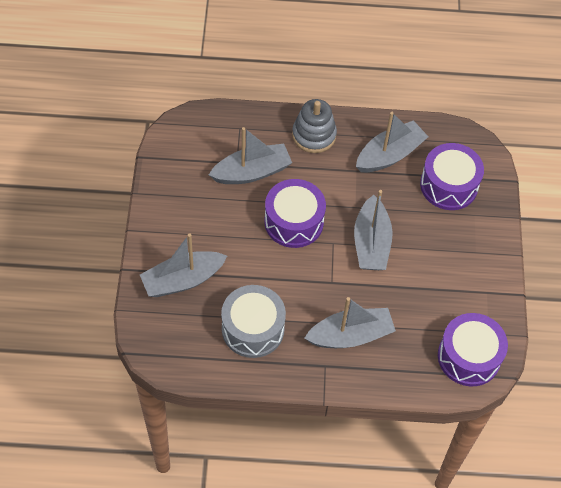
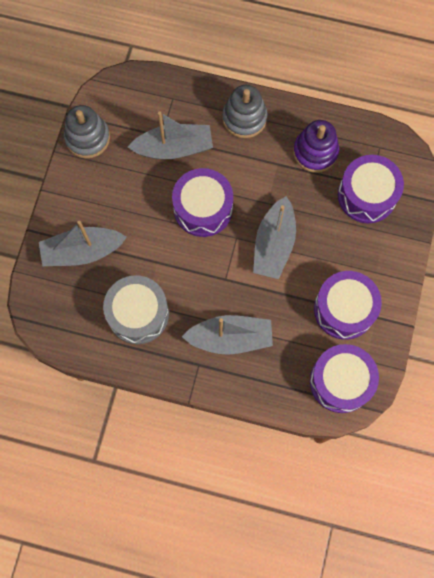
camera: 15 degrees right, 15 degrees up
(164, 176) = (87, 138): none -> grey stacking toy
(389, 155) = (315, 152): grey boat -> purple stacking toy
(454, 290) = (344, 309): none -> purple drum

